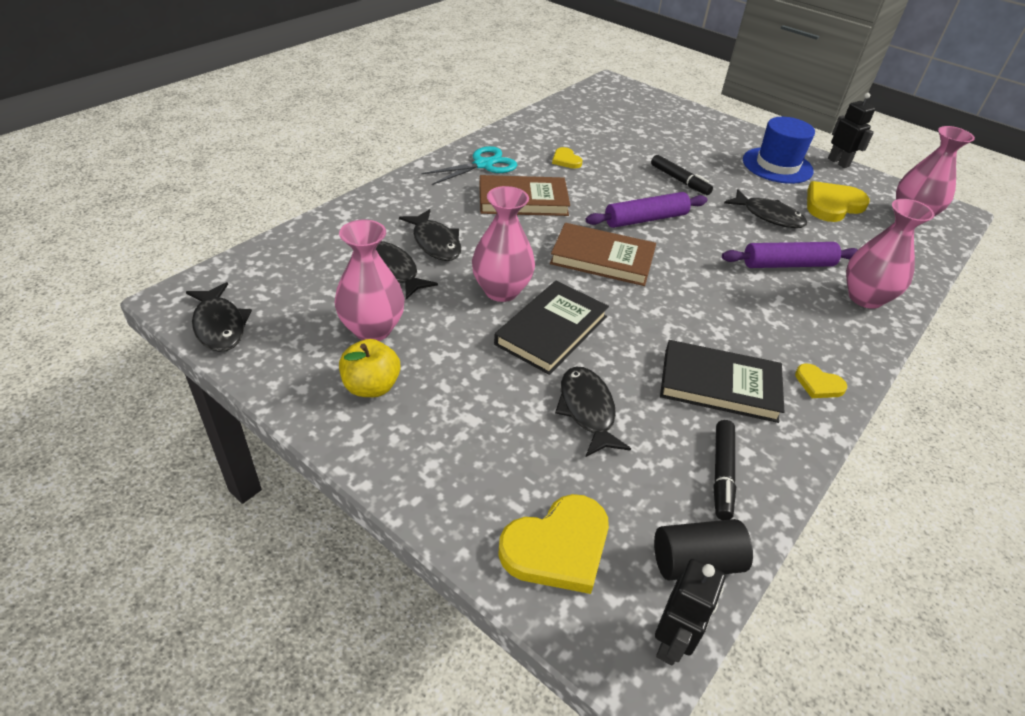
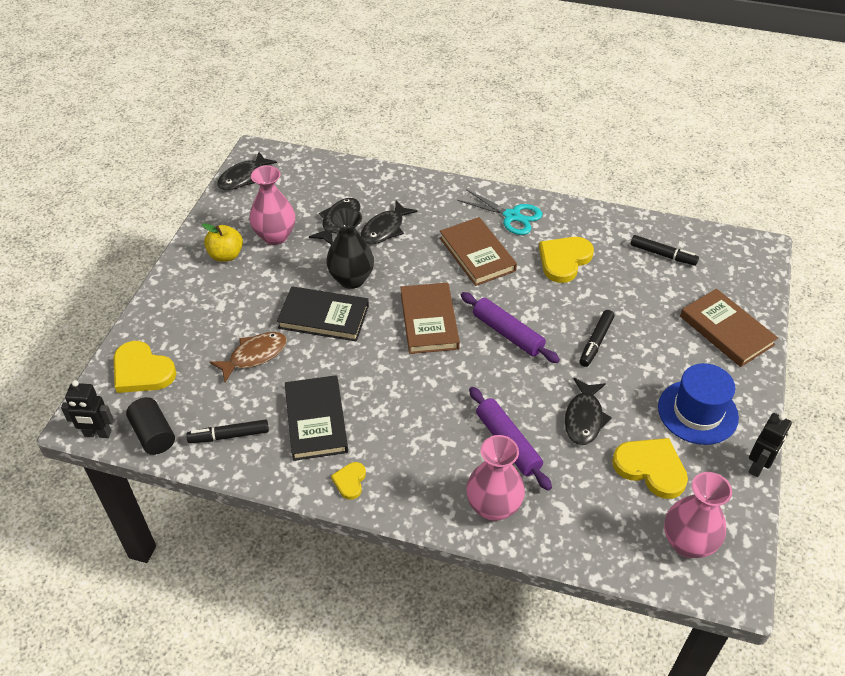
camera: 70 degrees right, 5 degrees up
(501, 291) = (351, 279): pink vase -> black vase
(566, 160) = (564, 260): yellow heart -> yellow heart, size x1.88
(587, 410) = (254, 355): black fish -> brown fish
(592, 118) = (663, 254): none -> black marker
(694, 125) = (726, 330): none -> brown book

